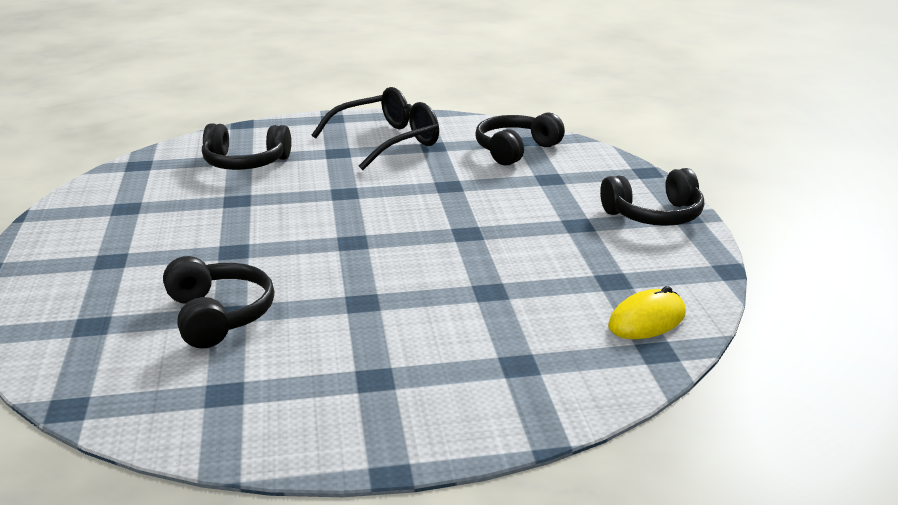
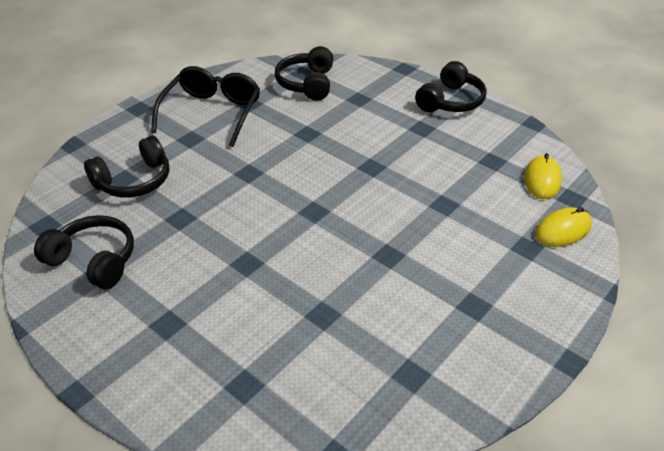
camera: 40 degrees left, 15 degrees up
(218, 316) = (319, 321): black headphones -> black headphones (94, 260)
(590, 371) = (562, 230): none -> yellow mouse

